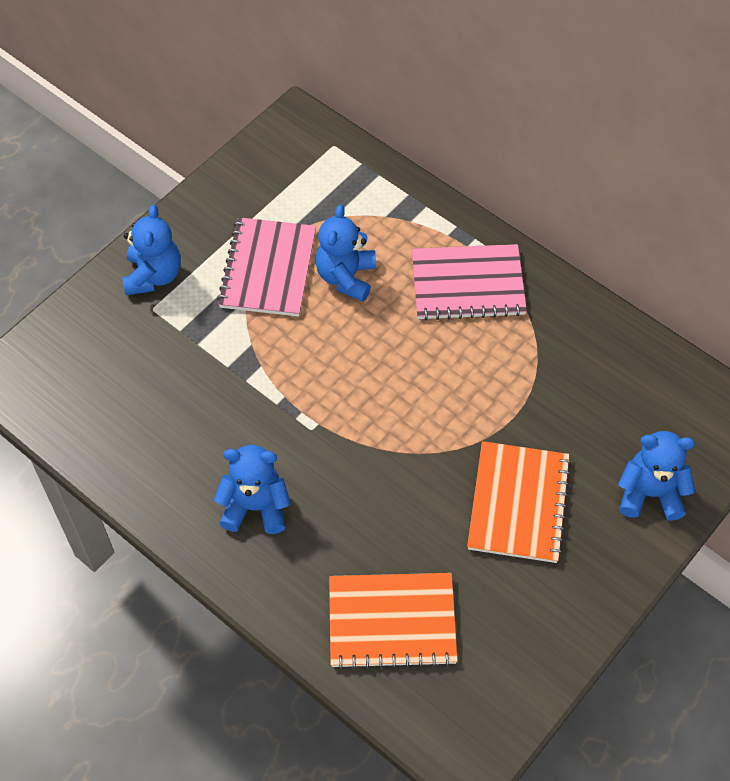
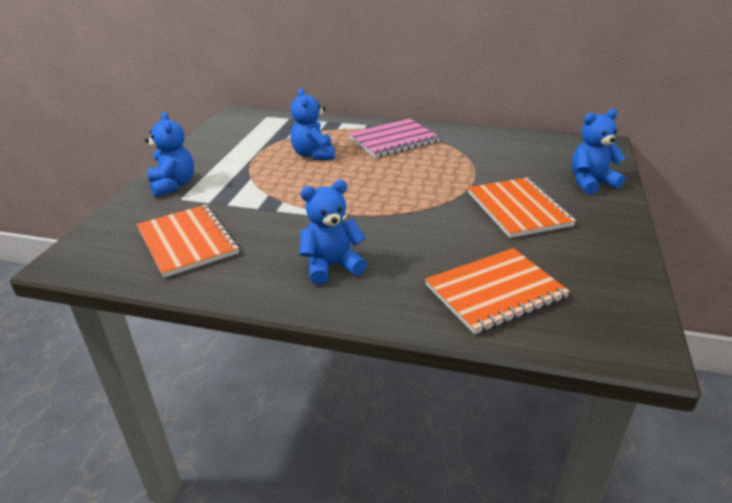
camera: 25 degrees left, 25 degrees down
(131, 398) = (187, 242): none -> orange notebook
(268, 269) = (257, 164): pink notebook -> none

